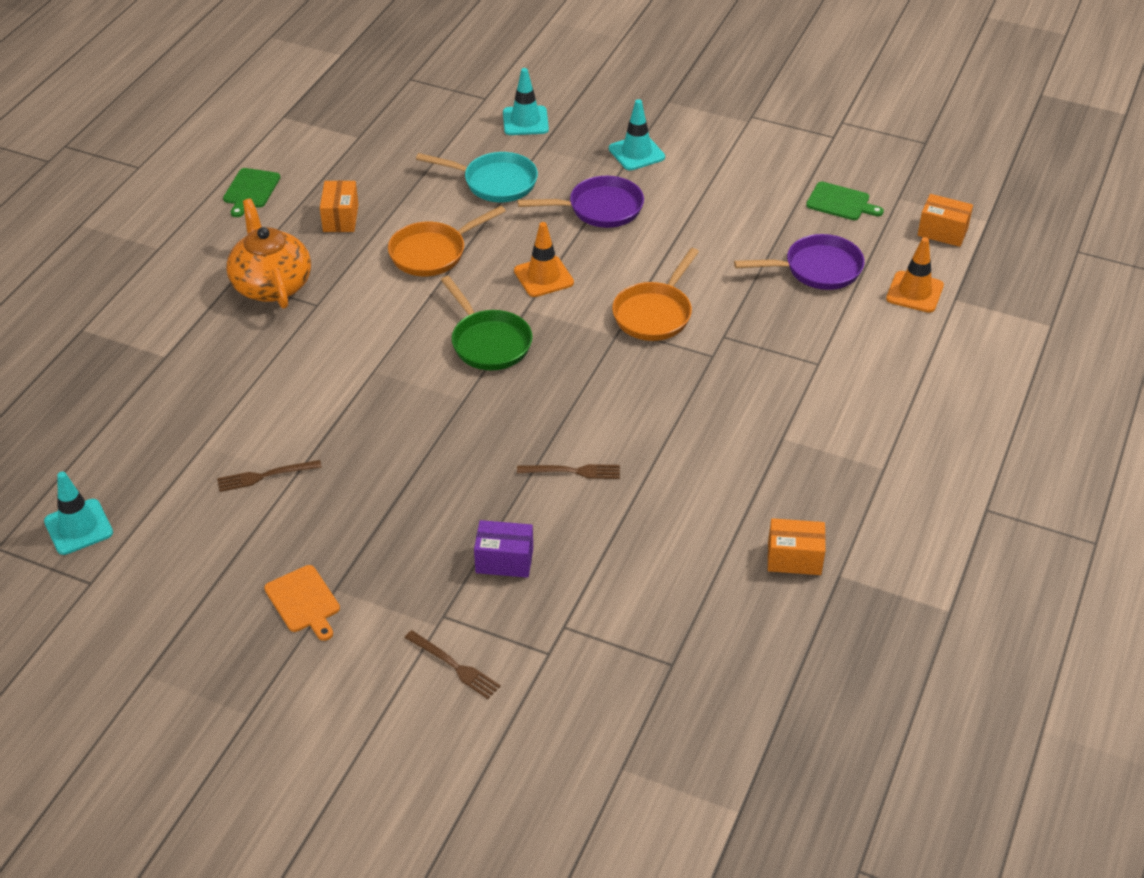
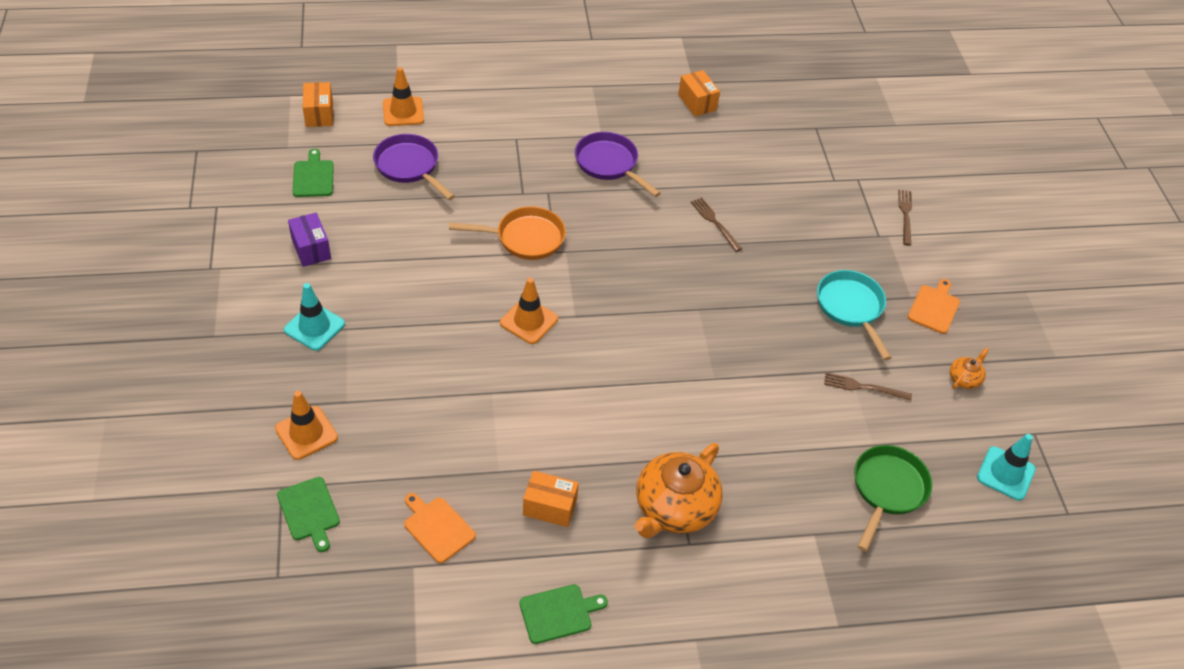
camera: 125 degrees left, 5 degrees up
(199, 566) = (964, 379): none -> orange teapot
(265, 476) = (864, 387): brown fork -> brown fork turned 150 degrees clockwise
(340, 218) = (550, 507): orange box -> orange box turned 45 degrees clockwise
(379, 157) = (437, 527): none -> orange cutting board
(432, 253) = (550, 410): orange pan -> none
(451, 105) = (309, 511): none -> green cutting board
(488, 342) = (629, 321): green pan -> green pan (887, 490)
(495, 182) = (421, 412): turquoise pan -> turquoise pan (851, 308)
(504, 561) = (814, 225): purple box -> purple box (311, 249)
(525, 121) = (306, 433): turquoise traffic cone -> orange traffic cone
(600, 209) = (414, 320): purple pan -> purple pan (609, 164)

